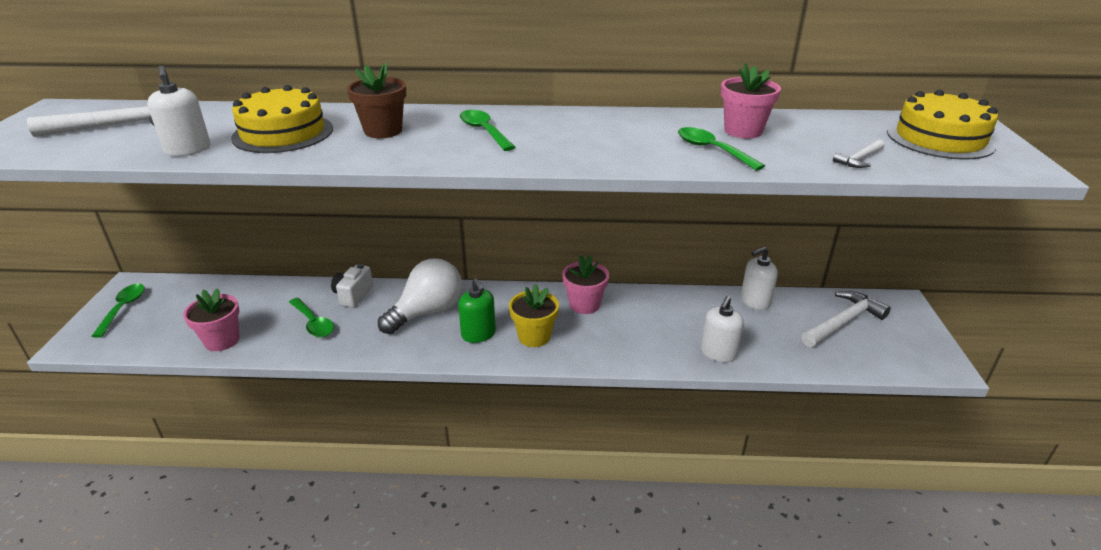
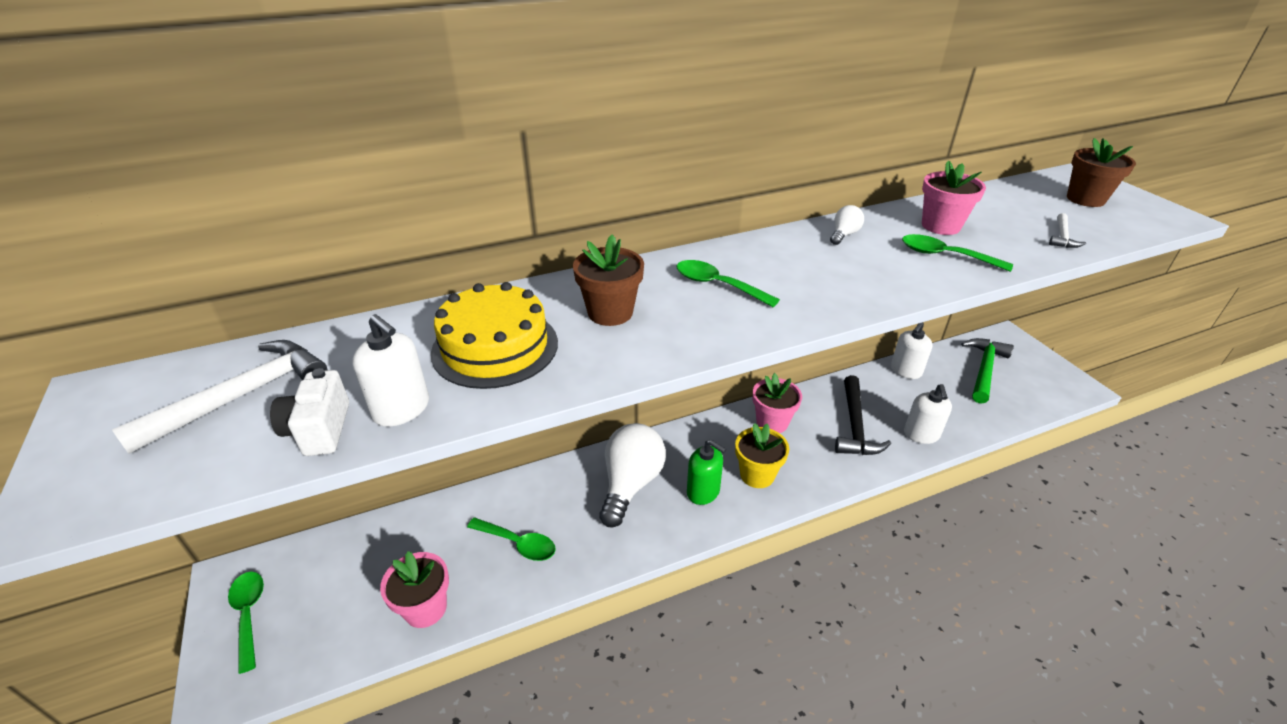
camera: 25 degrees left, 5 degrees up
(353, 295) = (533, 491): white camera -> white camera (319, 430)
(640, 121) = (844, 235): none -> white light bulb
(659, 328) = (855, 426): none -> black hammer
(843, 322) = (984, 370): white hammer -> green hammer
(940, 138) = (1085, 199): yellow cake -> brown flower pot

